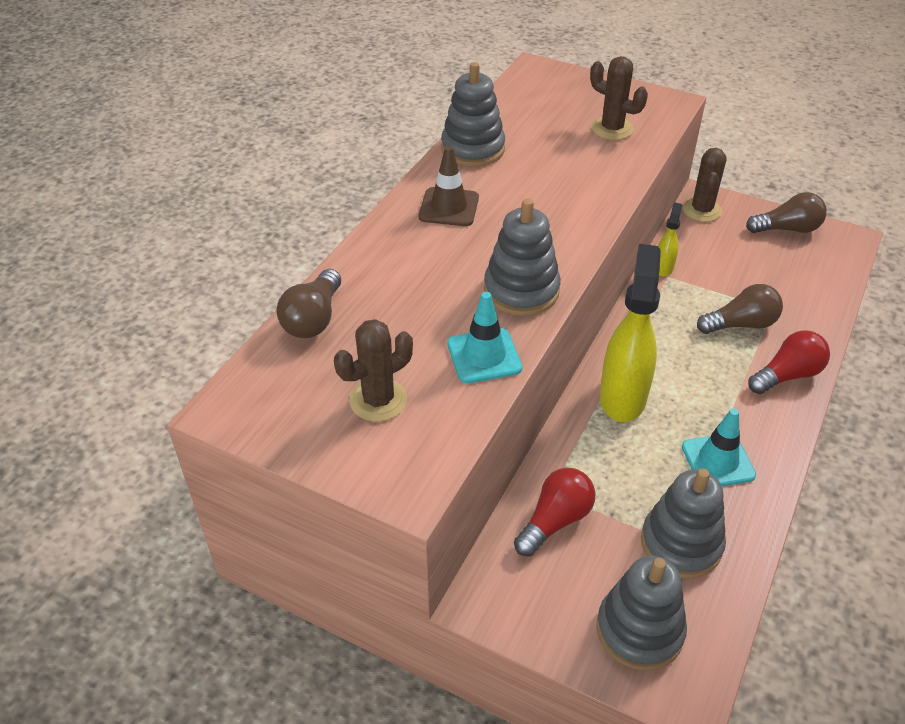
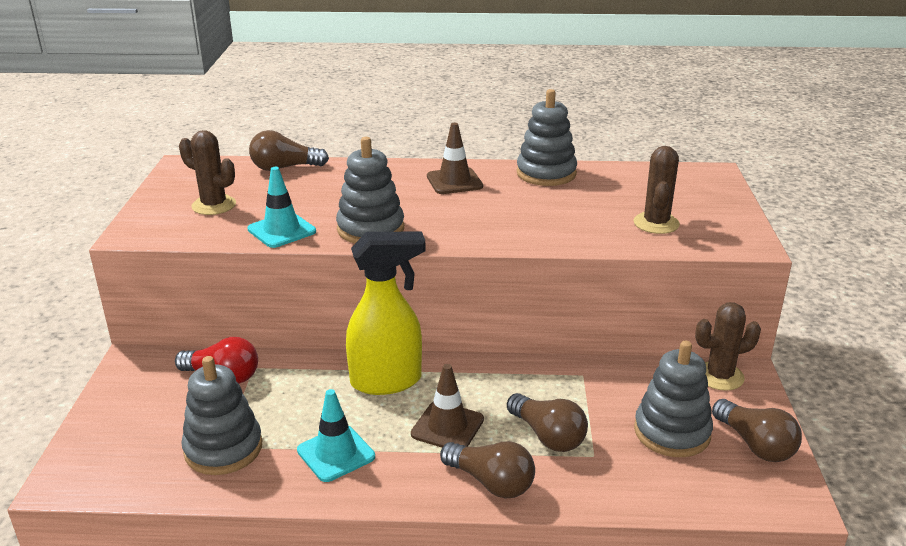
camera: 65 degrees right, 15 degrees down
(639, 630) = (123, 443): grey stacking toy -> grey stacking toy (672, 432)
(663, 267) = (594, 369): yellow spray bottle -> none
(706, 378) = (447, 427): none -> brown traffic cone
(787, 375) = (491, 482): red light bulb -> brown light bulb

